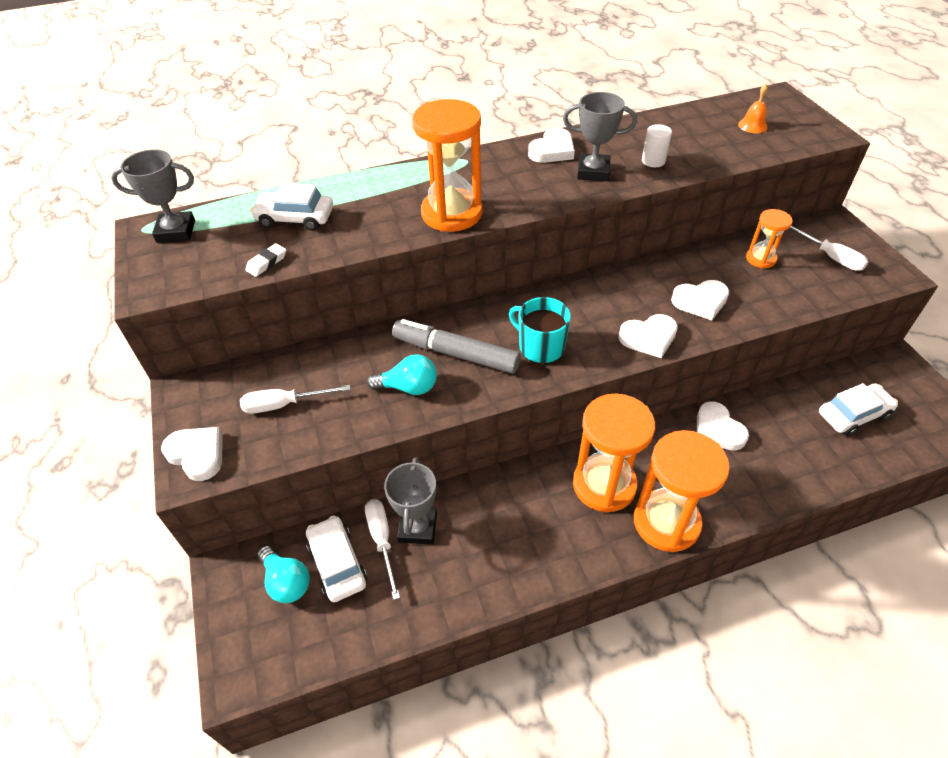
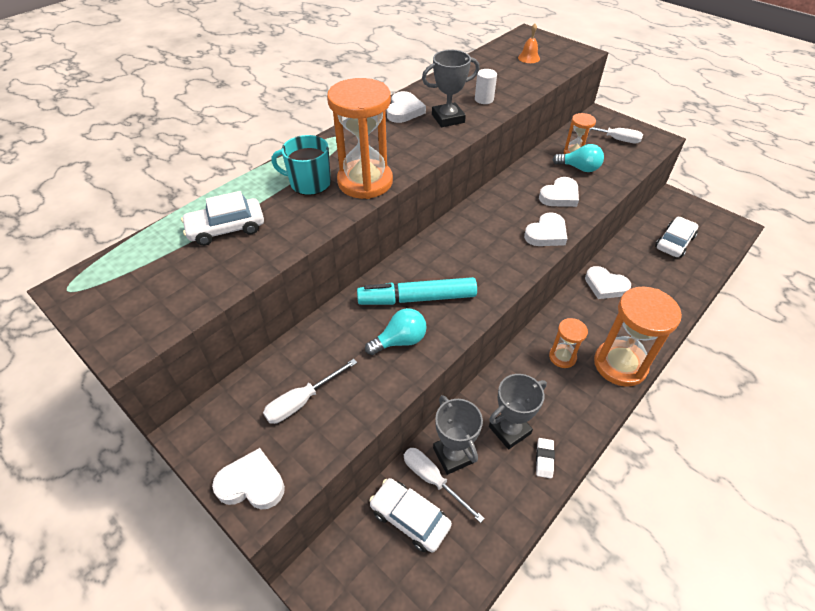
camera: 30 degrees left, 0 degrees up
(176, 231) = (109, 279): grey trophy -> grey trophy (509, 430)
(267, 263) = (231, 276): white eraser -> white eraser (544, 459)
(286, 582) = (377, 557): turquoise light bulb -> turquoise light bulb (579, 168)
(455, 354) = (417, 299): grey marker -> turquoise marker
(540, 347) = (477, 268): turquoise mug -> turquoise mug (309, 183)
(604, 485) = (562, 357): orange hourglass -> orange hourglass, size x0.52

